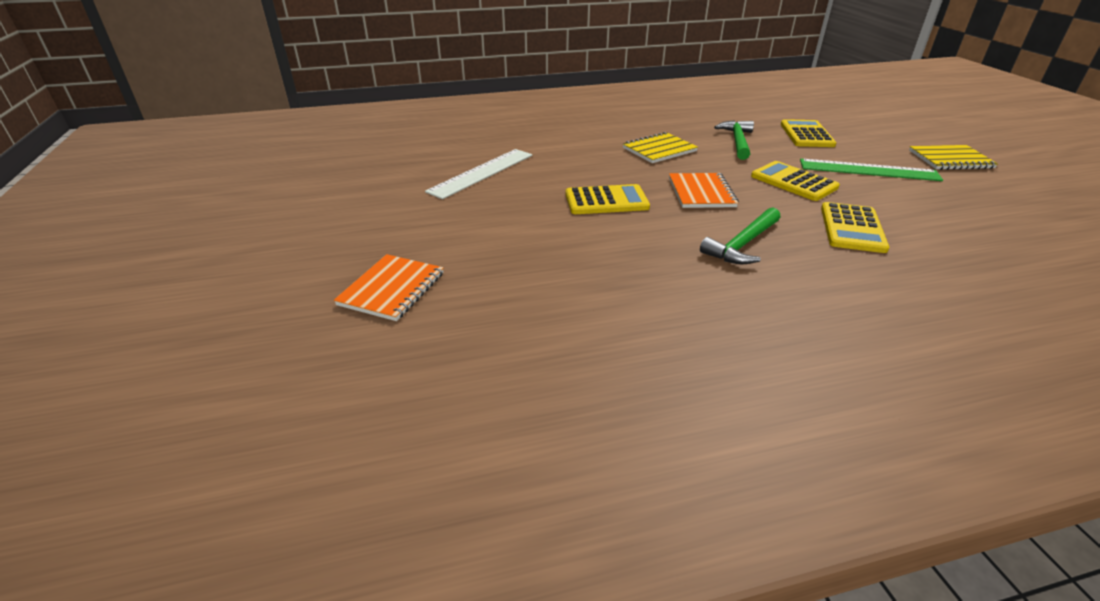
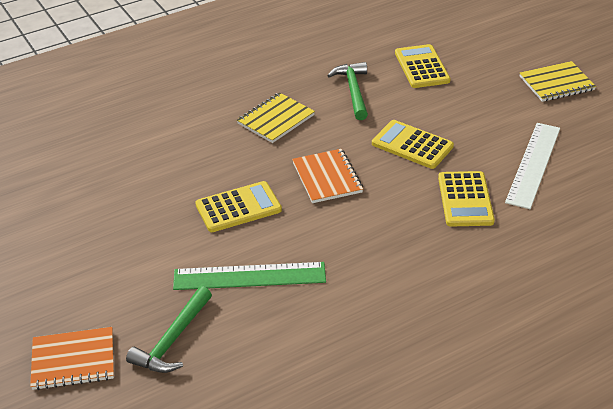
camera: 15 degrees left, 5 degrees up
(392, 289) = (73, 360): orange notebook -> orange notebook turned 75 degrees clockwise
(481, 173) = (99, 191): white ruler -> white ruler (533, 164)
(742, 244) = (372, 240): green hammer -> green hammer (172, 340)
(868, 170) = (481, 114): green ruler -> green ruler (249, 276)

